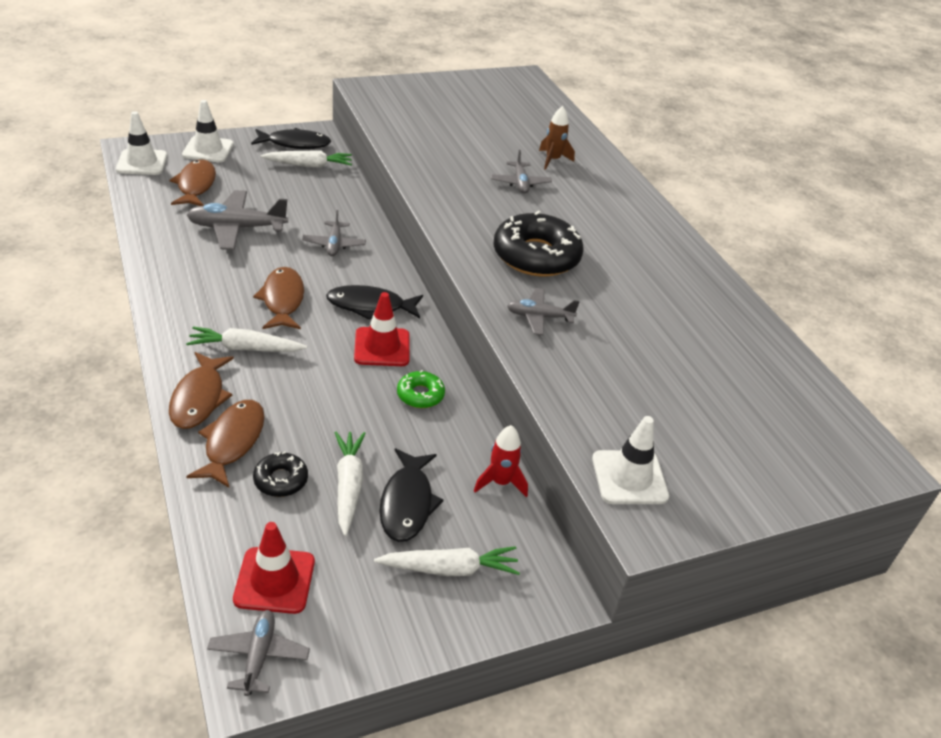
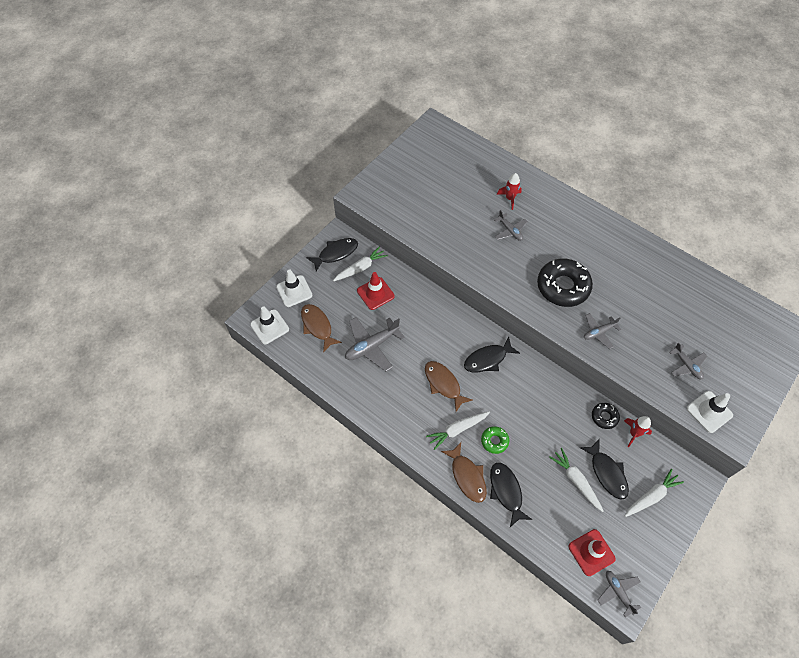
camera: 25 degrees left, 20 degrees up
(232, 442) = (506, 491): brown fish -> black fish
(281, 480) = (546, 498): black donut -> black donut (604, 417)
(334, 244) = (431, 325): grey plane -> grey plane (686, 365)
(382, 347) = (517, 384): red traffic cone -> red traffic cone (375, 293)
(420, 395) = (559, 404): green donut -> green donut (494, 441)
(552, 160) = (510, 198): brown rocket -> red rocket

